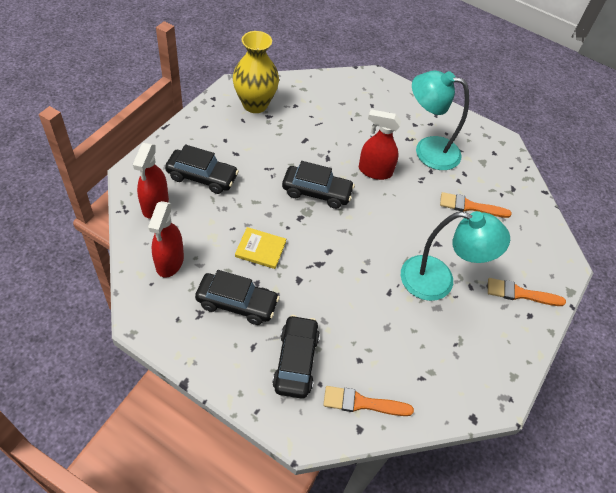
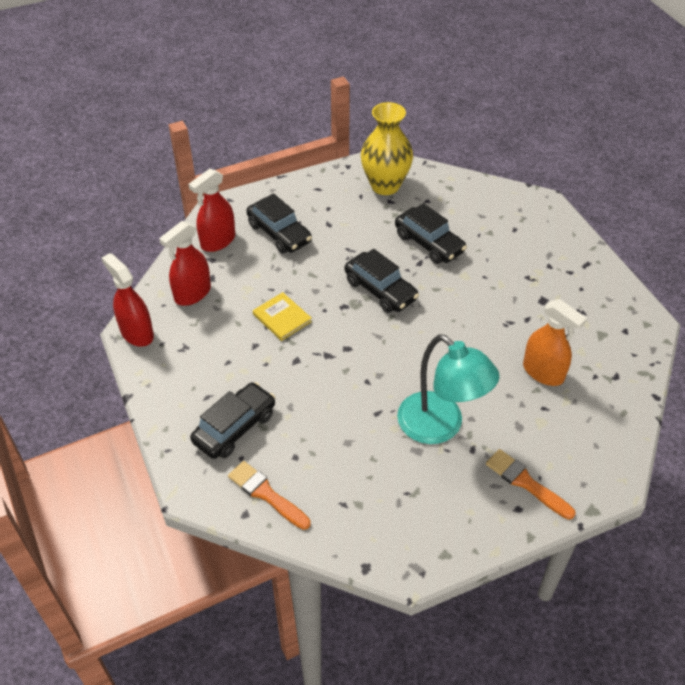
camera: 40 degrees right, 5 degrees down
(237, 303) = (222, 354): black car -> black car (429, 243)
(375, 171) = (461, 294): red spray bottle -> red spray bottle (137, 333)
(428, 150) = (542, 297): turquoise lamp -> none
(470, 206) = (543, 372): orange brush -> orange spray bottle

